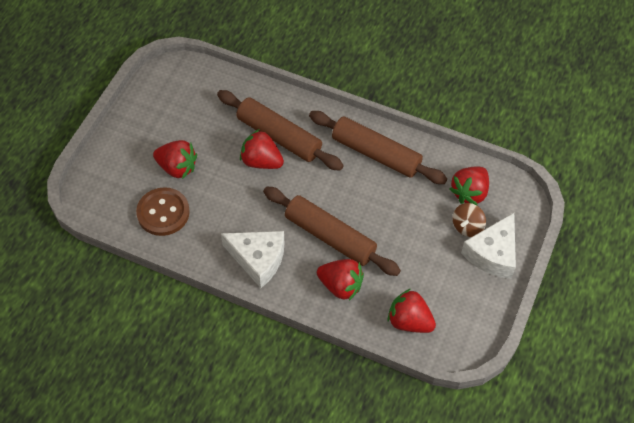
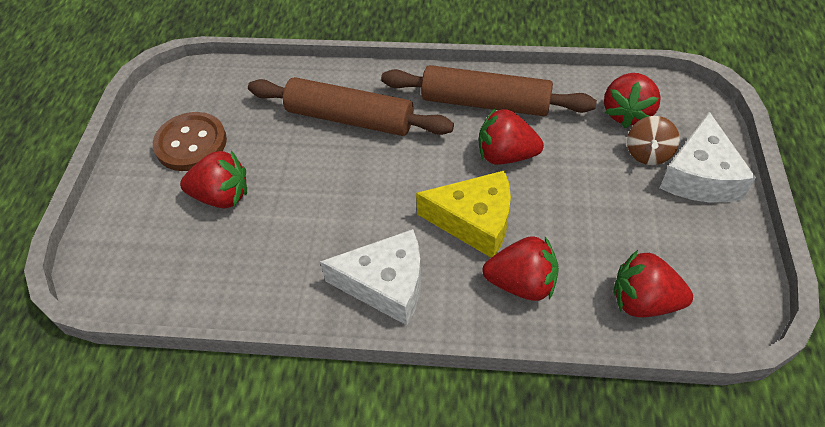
camera: 15 degrees left, 5 degrees down
(163, 213) = (220, 263): brown button -> brown button (191, 143)
(261, 161) = (338, 154): red strawberry -> red strawberry (505, 155)
(330, 236) = (474, 221): brown rolling pin -> yellow cheese

